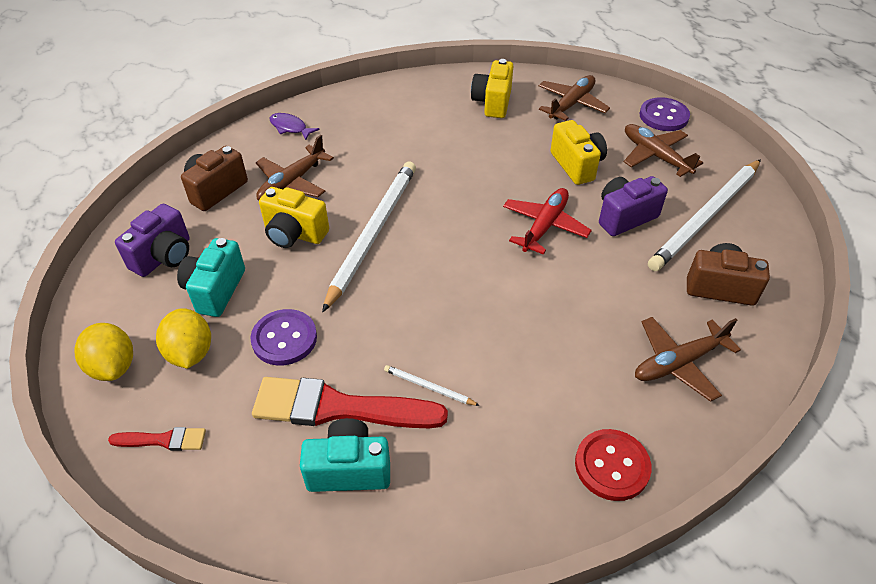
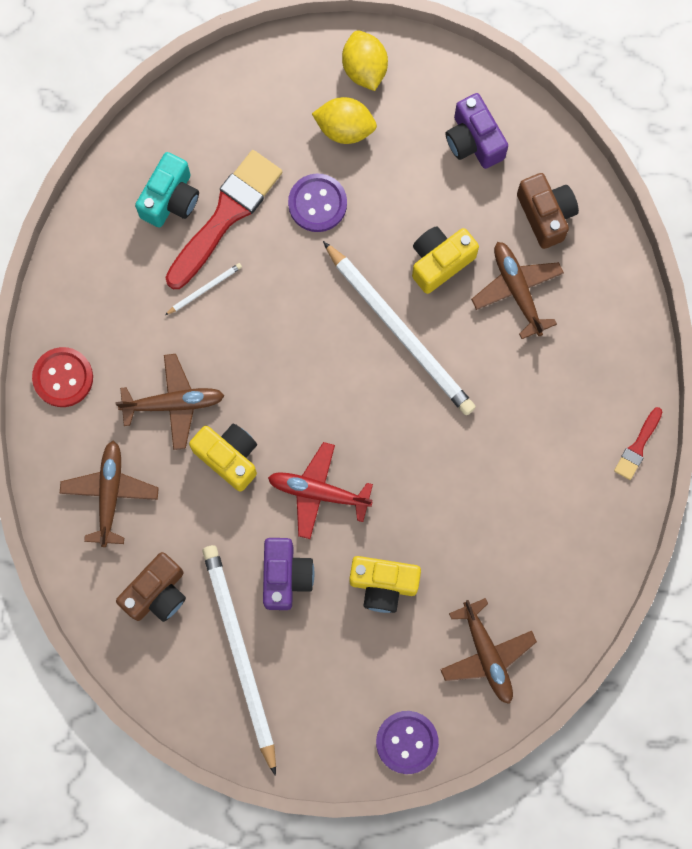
camera: 120 degrees right, 30 degrees up
(113, 366) = (364, 69): yellow lemon -> yellow lemon turned 75 degrees clockwise
(163, 440) = (271, 85): red brush -> red brush (637, 446)
(215, 290) = (405, 169): turquoise camera -> none
(290, 127) = (613, 326): purple fish -> none
(492, 103) = (539, 567): yellow camera -> yellow camera (229, 457)
(544, 226) = (318, 492): red plane -> red plane turned 135 degrees clockwise
(655, 156) = (350, 677): brown plane -> brown plane (173, 403)

